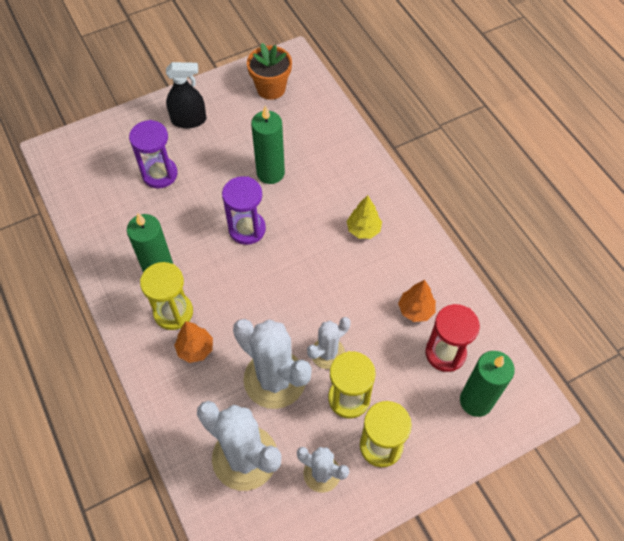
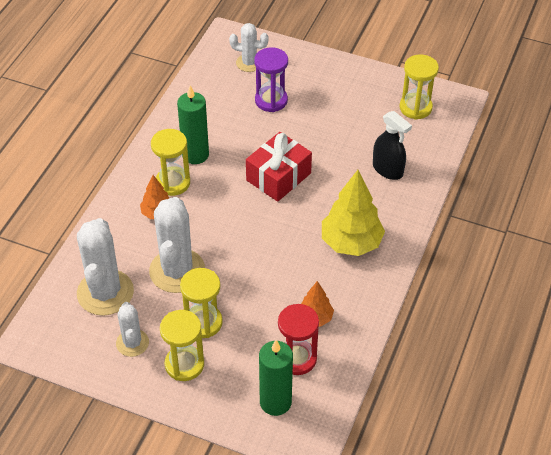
camera: 50 degrees right, 10 degrees down
(189, 120) = (333, 84): black spray bottle -> black spray bottle (387, 169)
(247, 229) = (278, 177): purple hourglass -> red gift
(270, 173) = (340, 158): green candle -> none
(271, 88) = (415, 107): orange flower pot -> yellow hourglass
(327, 353) = (226, 287): white cactus -> white cactus (249, 63)
(363, 230) = (351, 243): yellow tree -> yellow tree, size x1.84

